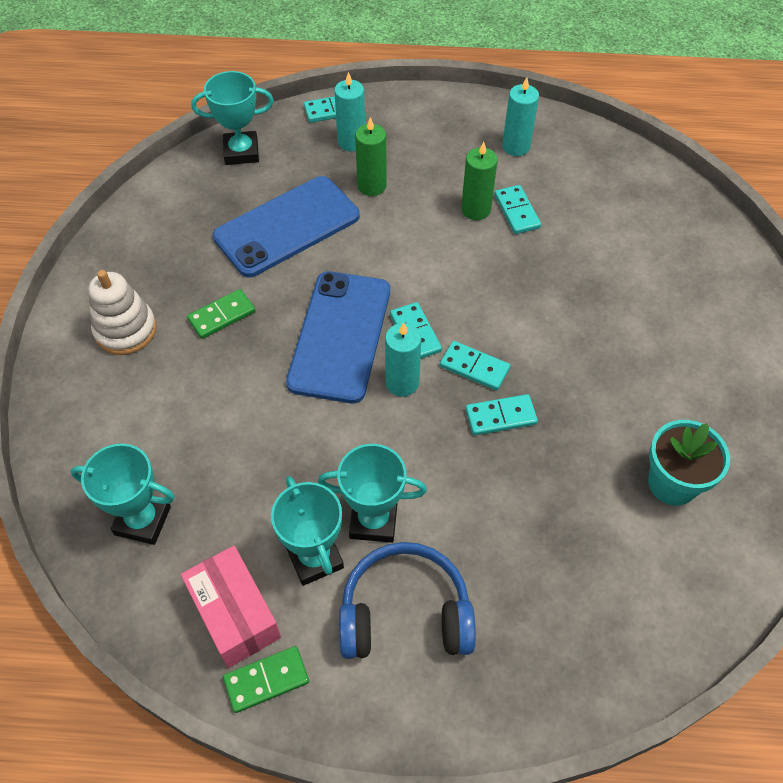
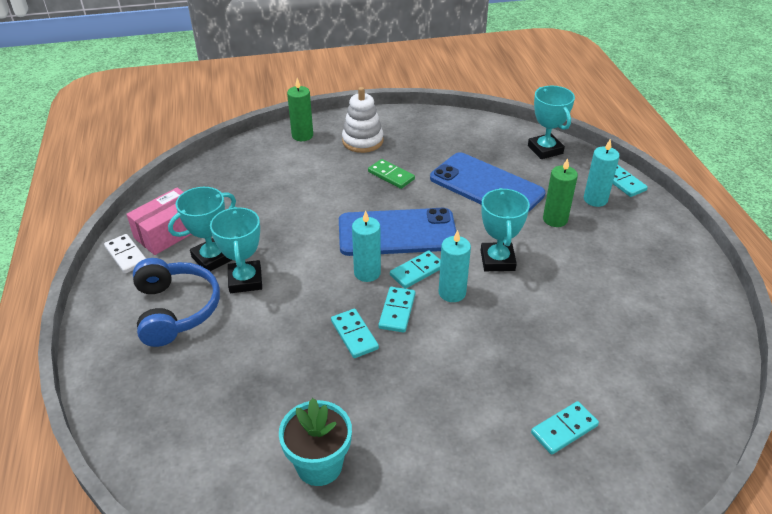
camera: 75 degrees right, 15 degrees down
(143, 520) = (227, 182): turquoise trophy -> turquoise trophy (497, 260)
(266, 680) = (126, 255): green domino -> white domino
(476, 209) = (568, 284): green candle -> green candle (302, 135)
(516, 146) = (665, 298): turquoise candle -> turquoise candle (452, 293)
(517, 211) = (583, 311): turquoise domino -> turquoise domino (564, 429)

